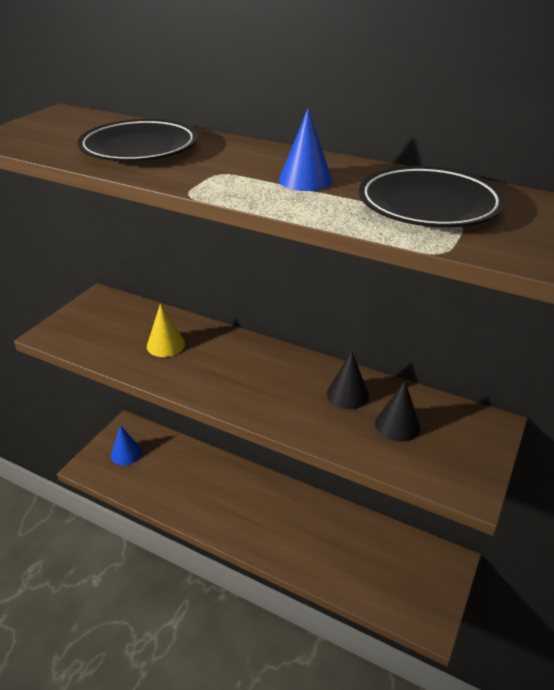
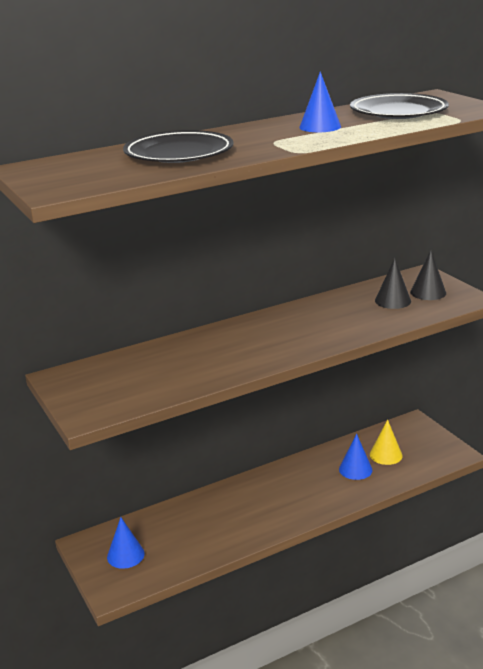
camera: 55 degrees left, 10 degrees down
(166, 345) = (188, 360): yellow cone -> yellow cone (386, 455)
(333, 546) = (355, 469): none -> blue cone
(347, 394) = (343, 307): black cone -> black cone (428, 292)

